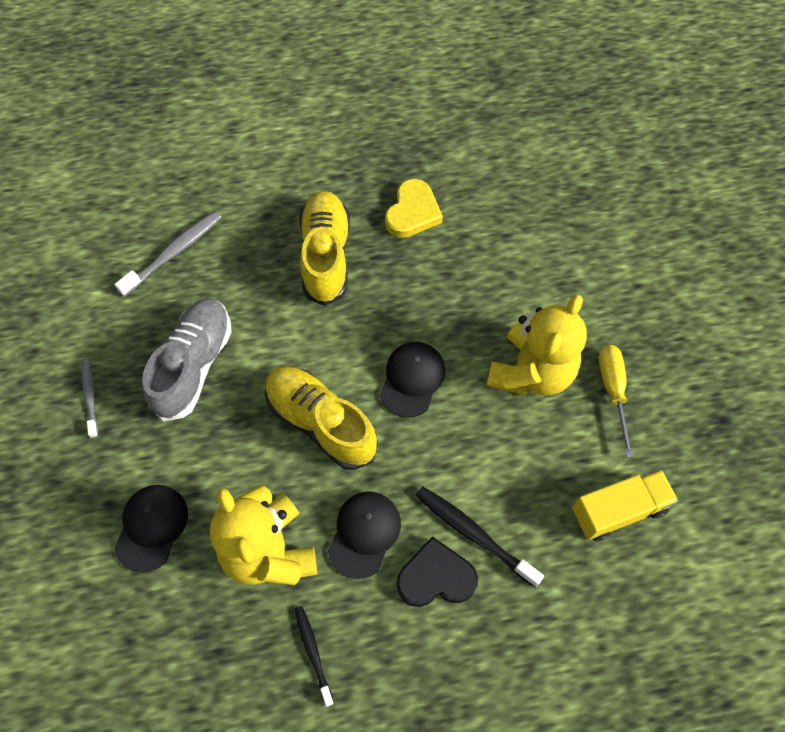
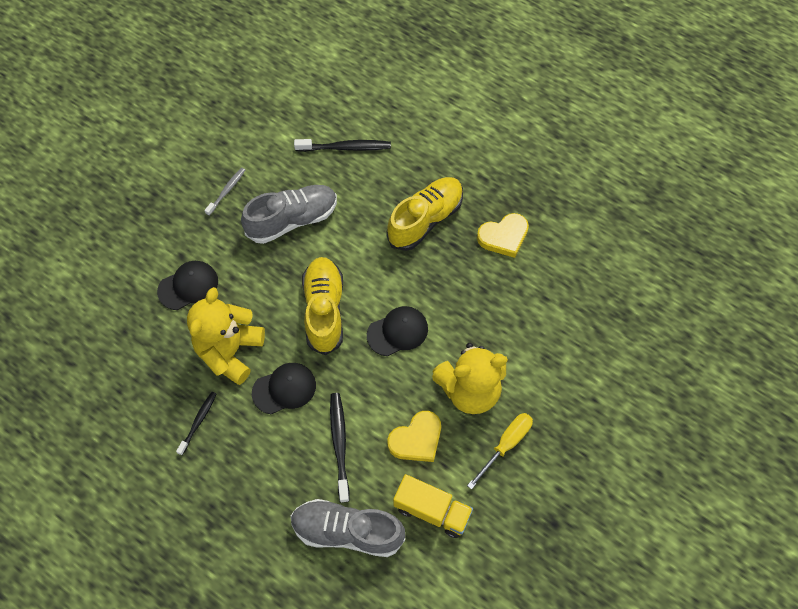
camera: 45 degrees right, 0 degrees up
(174, 252) = (345, 148): grey toothbrush -> black toothbrush
(436, 577) = (296, 446): black heart -> none
(535, 460) = (416, 439): none -> yellow heart
(569, 607) = (347, 531): none -> grey shoe

